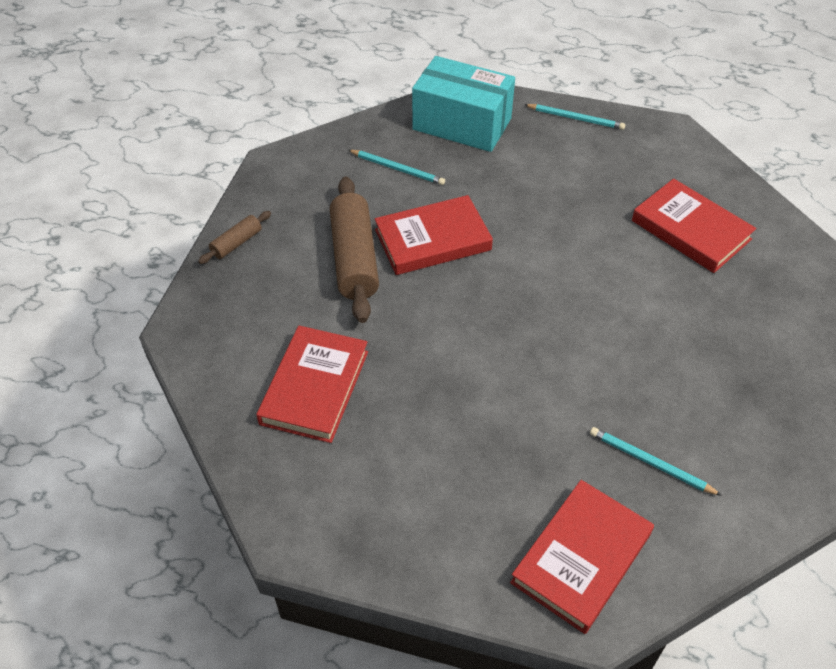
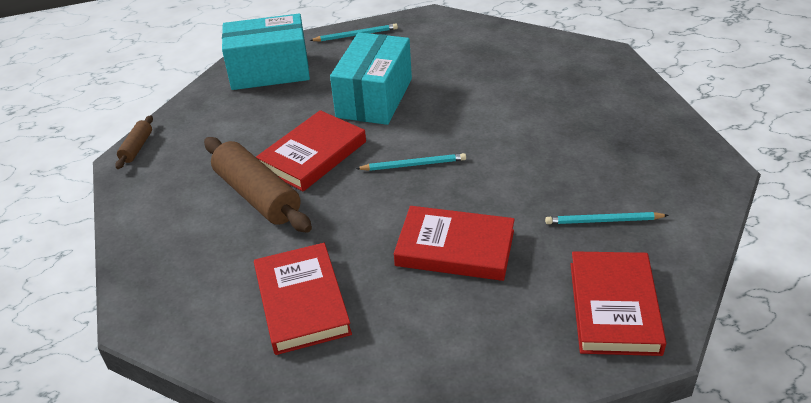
camera: 30 degrees left, 10 degrees down
(237, 243) = (139, 231): brown rolling pin -> brown rolling pin (137, 148)
(397, 169) = (242, 120): turquoise pencil -> turquoise pencil (413, 165)
(537, 203) = (374, 98): none -> turquoise box
(691, 230) = (498, 69): red book -> red book (455, 248)

